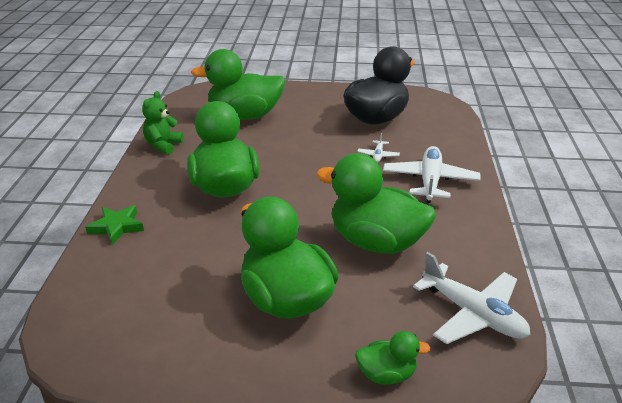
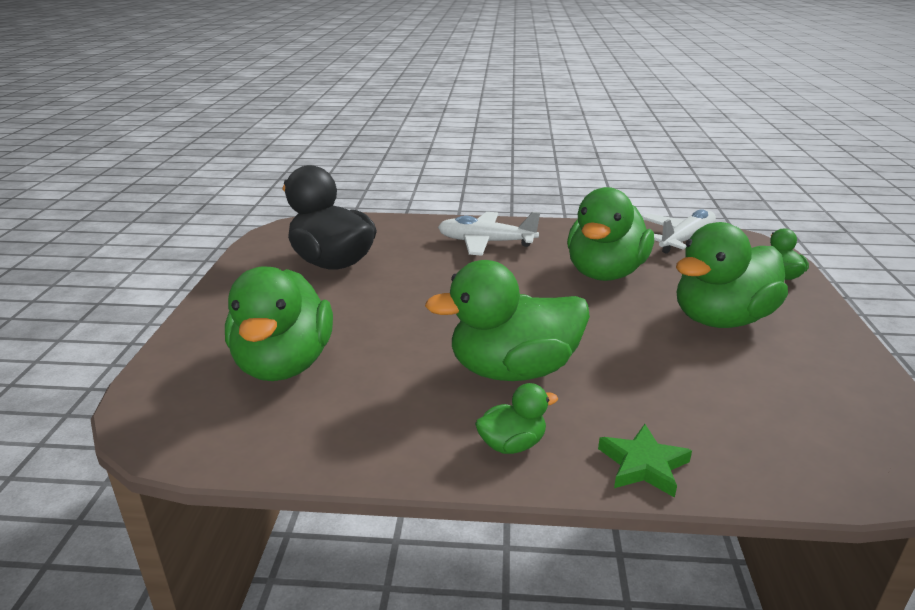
camera: 90 degrees left, 5 degrees down
(151, 184) = (512, 444): none -> green duck
(163, 145) = (377, 448): green teddy bear -> none
(378, 155) = (429, 265): white plane -> none

